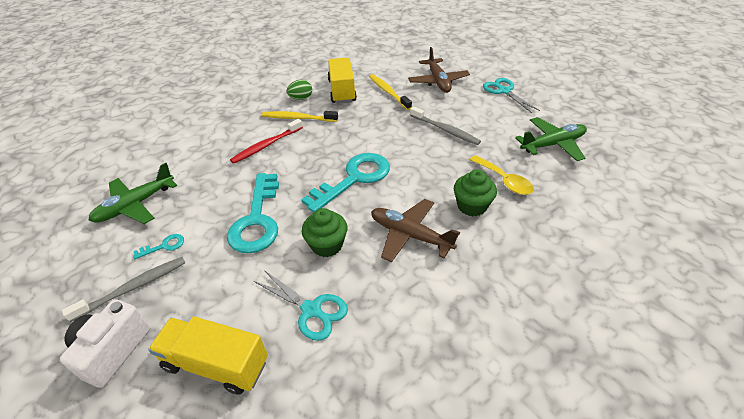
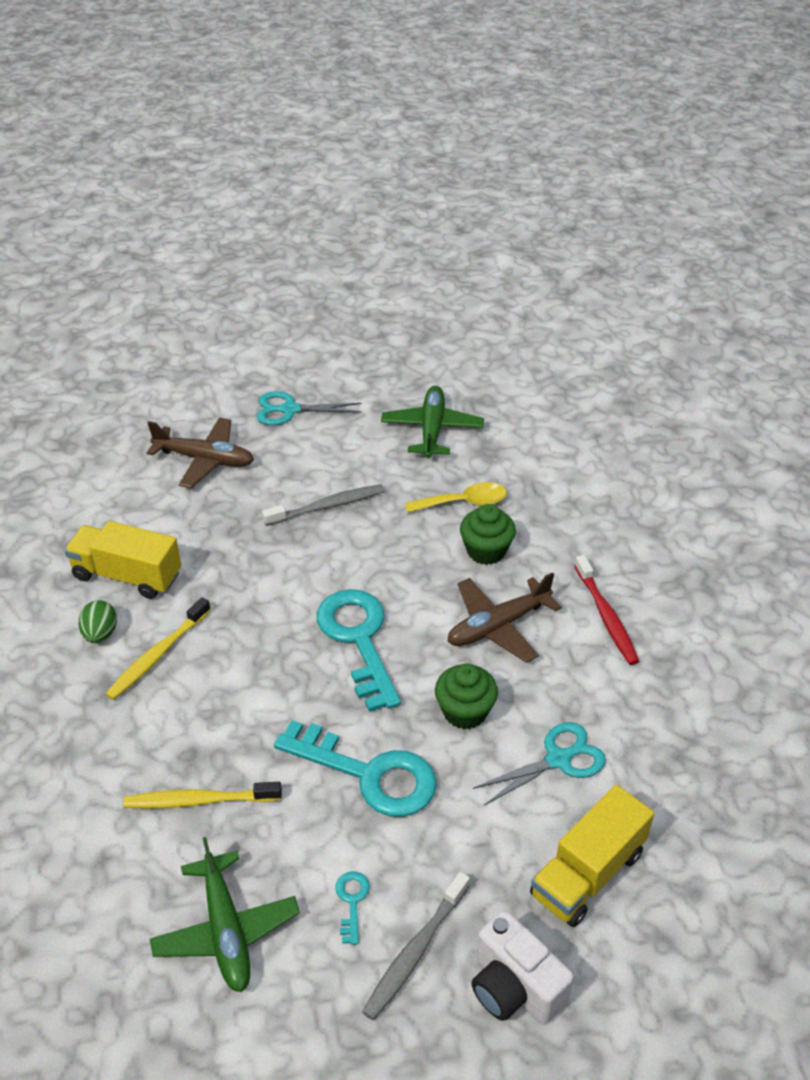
camera: 65 degrees left, 0 degrees up
(133, 288) = (415, 952): grey toothbrush -> grey toothbrush turned 135 degrees counterclockwise
(266, 145) = (200, 717): red toothbrush -> red toothbrush (606, 616)
(388, 92) = (182, 523): yellow toothbrush -> yellow toothbrush (199, 800)

